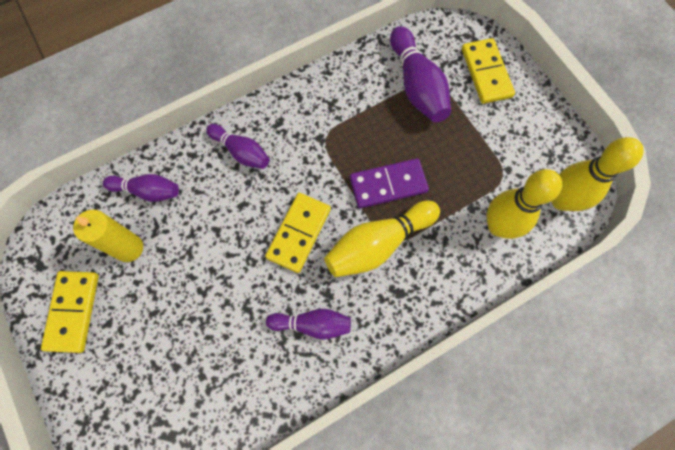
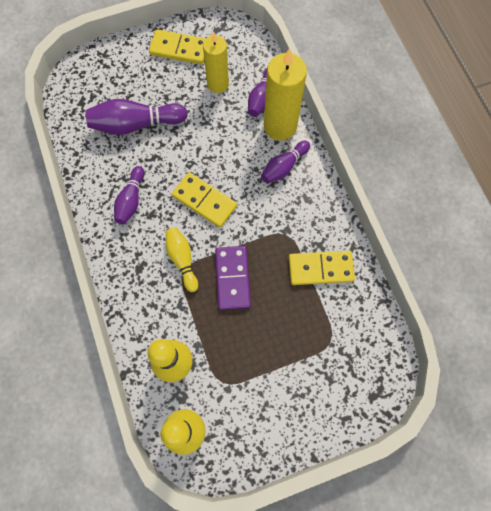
camera: 100 degrees right, 0 degrees up
(186, 163) = (280, 126): none -> yellow candle
(378, 244) = (182, 260): yellow bowling pin -> yellow bowling pin, size x0.63
(417, 86) = (327, 325): purple bowling pin -> purple bowling pin (135, 124)
(486, 73) = (333, 397): yellow domino -> yellow domino (320, 269)

